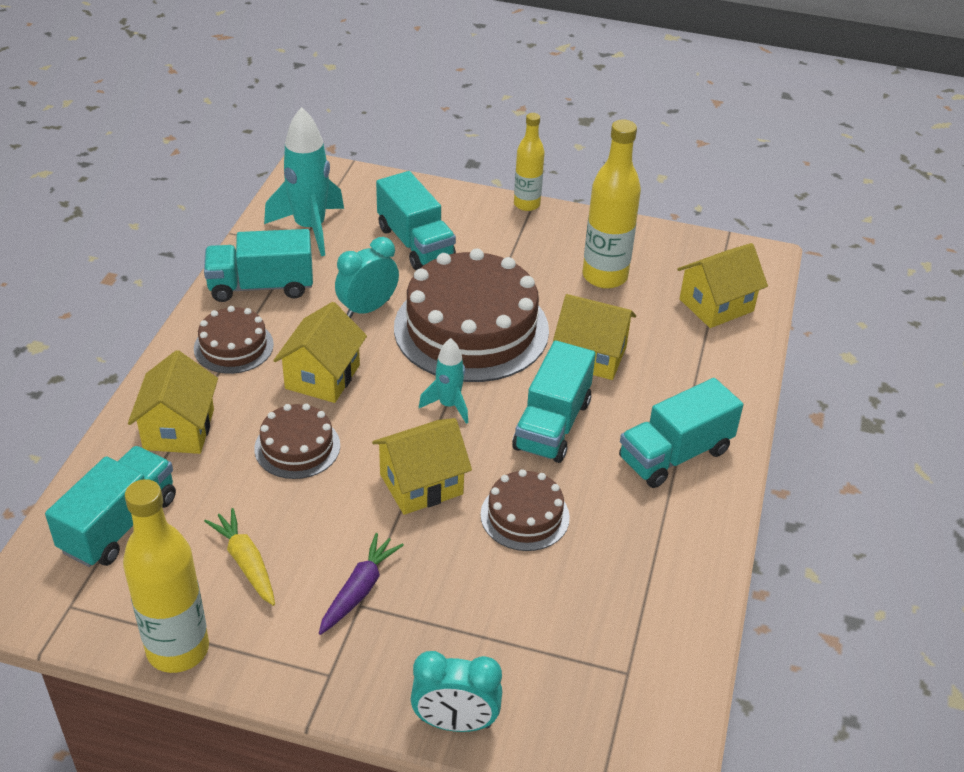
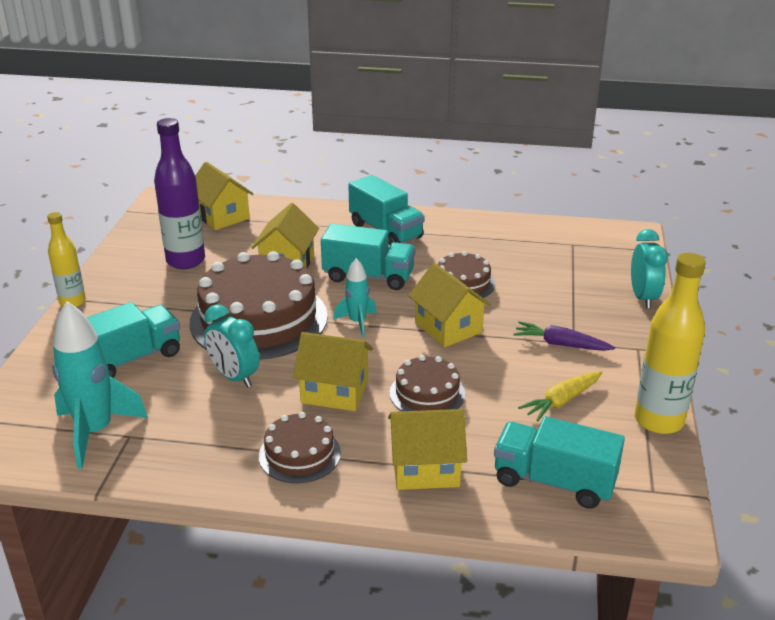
camera: 95 degrees left, 10 degrees down
(261, 286) = (200, 451): turquoise truck -> none
(604, 276) = (185, 261): yellow bottle -> purple bottle

